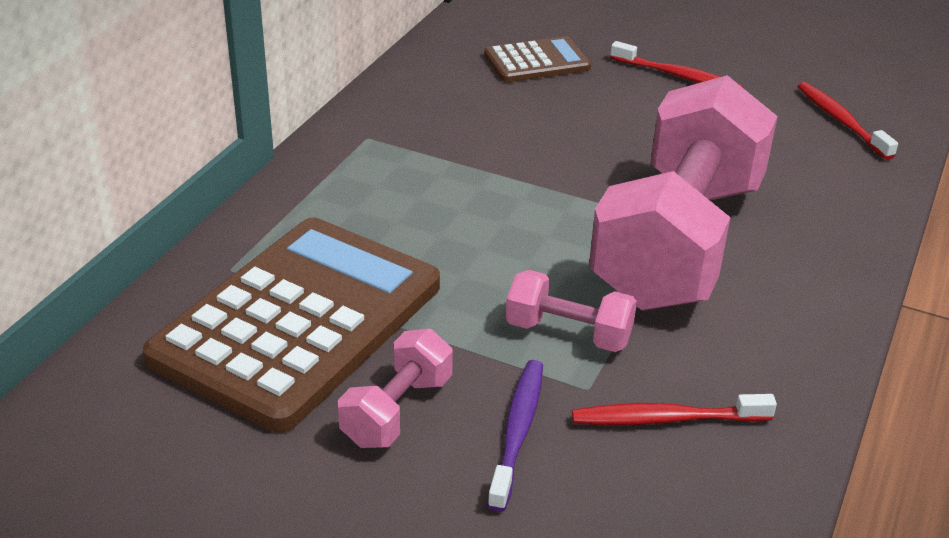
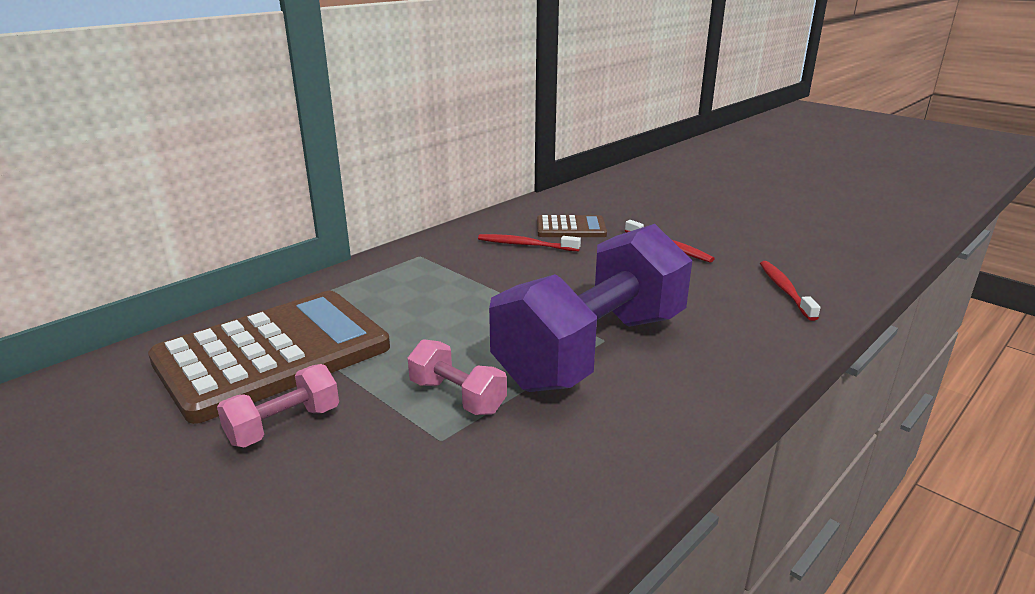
camera: 20 degrees right, 10 degrees down
(517, 431) = (359, 460): purple toothbrush -> none
(666, 419) = (486, 477): red toothbrush -> red toothbrush (525, 245)
(678, 242) = (592, 350): pink dumbbell -> purple dumbbell

